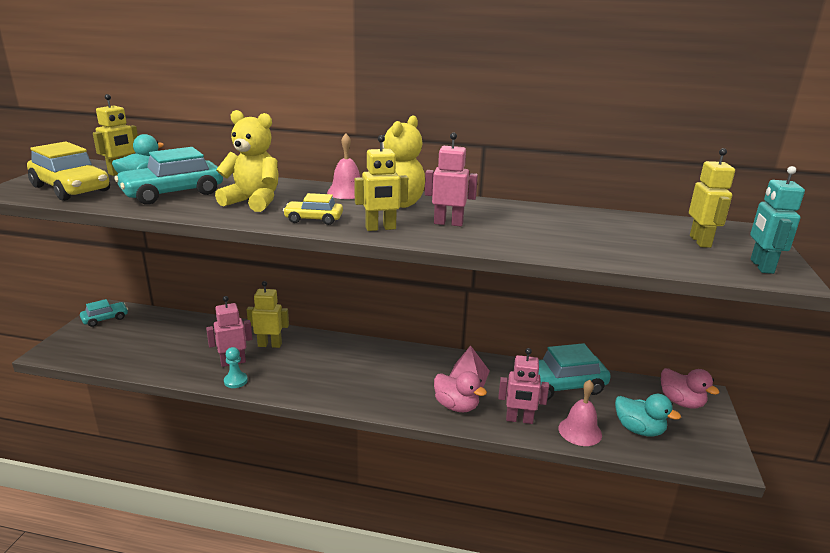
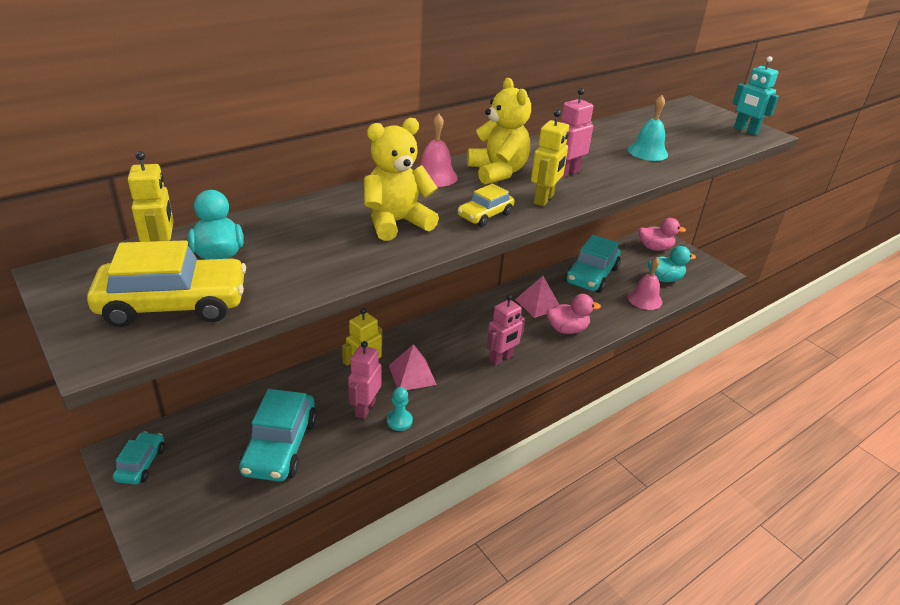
camera: 50 degrees left, 10 degrees up
(173, 193) = (301, 251): turquoise car -> turquoise car (280, 446)
(293, 363) = (412, 375): none -> pink pyramid
(519, 420) = (609, 314): pink robot -> pink robot (501, 359)
(572, 239) = (647, 152): none -> turquoise bell
(700, 241) = (694, 124): yellow robot -> none

